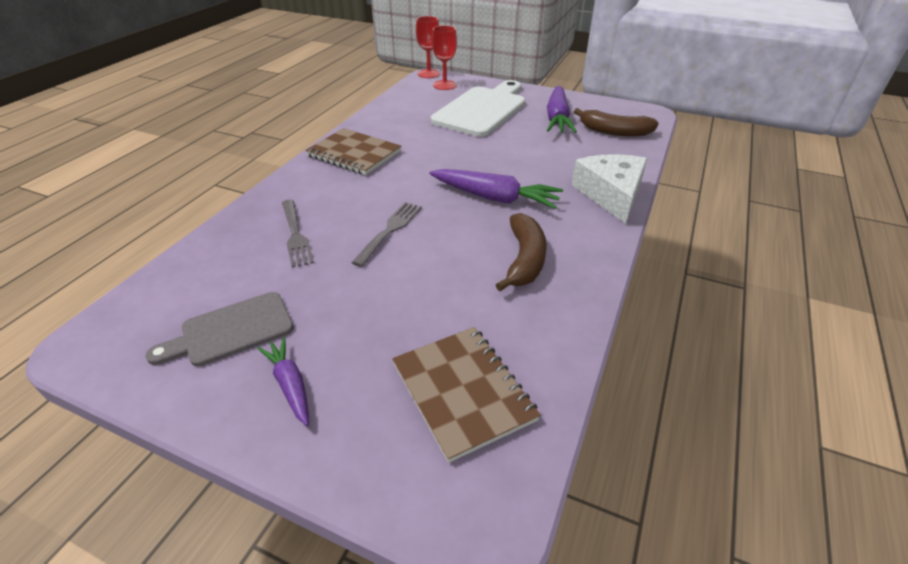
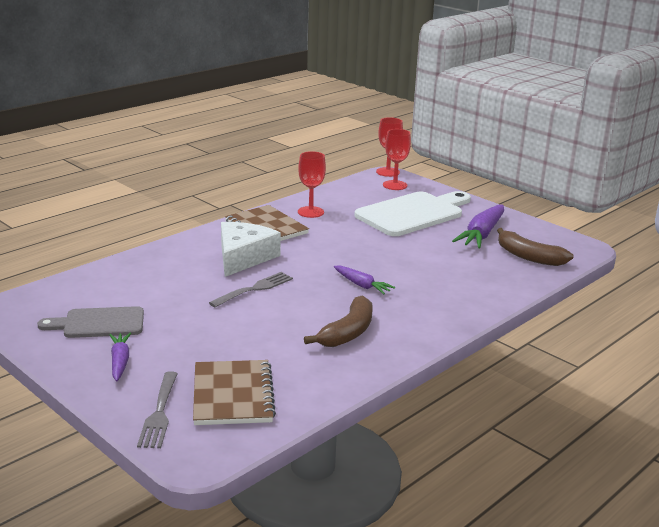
camera: 20 degrees right, 15 degrees down
(295, 235) = (179, 276): grey fork -> grey fork (159, 413)
(387, 127) = (310, 212): none -> red goblet
(495, 198) = (362, 285): purple carrot -> purple carrot, size x0.58
(611, 194) = (471, 305): white cheese -> white cheese (243, 257)

